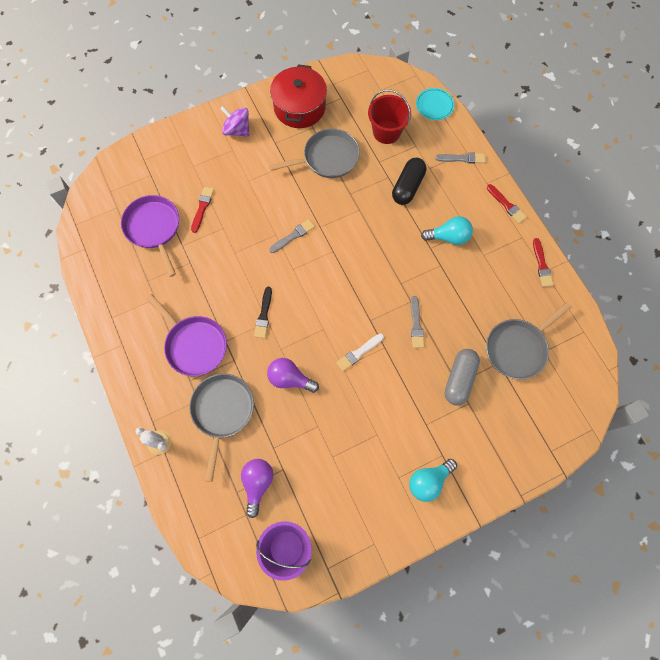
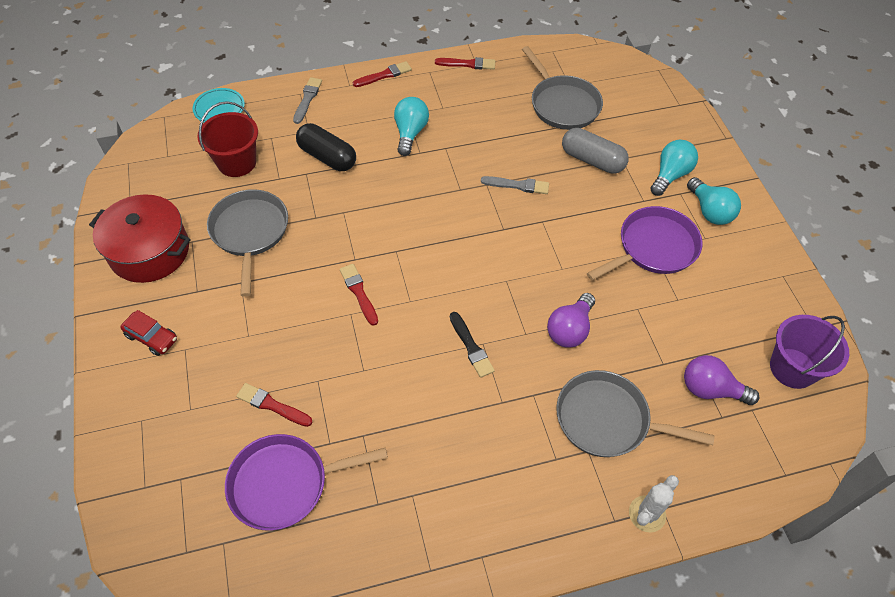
camera: 80 degrees left, 15 degrees down
(194, 345) = (500, 445): purple pan -> purple pan (653, 248)
(237, 130) = (152, 337): purple spinning top -> red car
(264, 314) = (471, 346): black brush -> black brush turned 45 degrees clockwise
(293, 236) = (359, 293): grey brush -> red brush
(359, 352) = (545, 248): white brush -> none
(460, 446) = (670, 175): none -> turquoise light bulb

